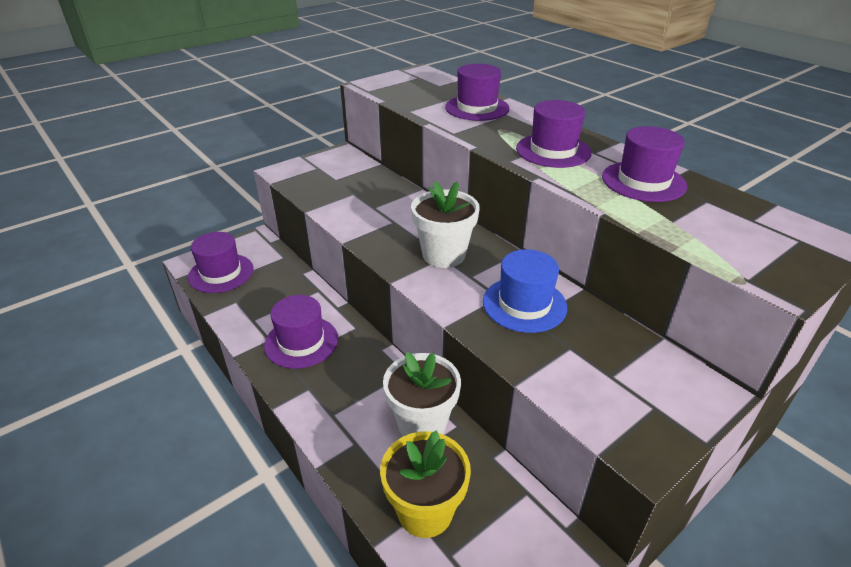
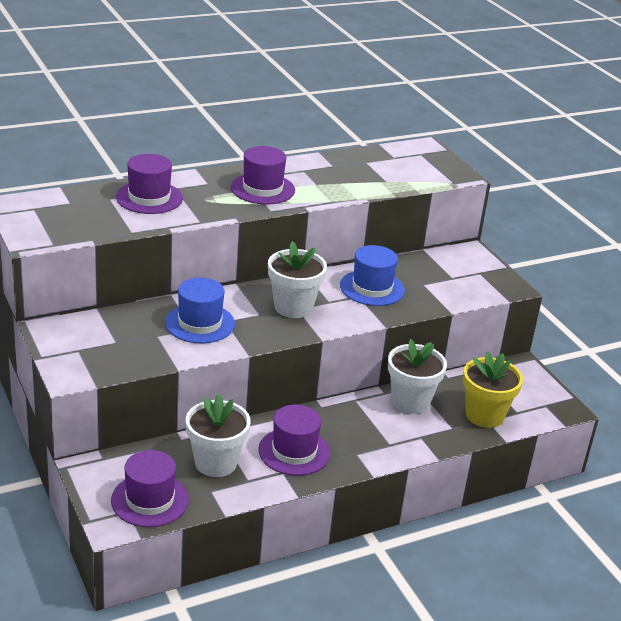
camera: 80 degrees left, 5 degrees down
(274, 297) = (216, 463): none -> white flower pot
(383, 209) = (200, 323): none -> blue hat
(643, 181) = (330, 172): purple hat -> none

